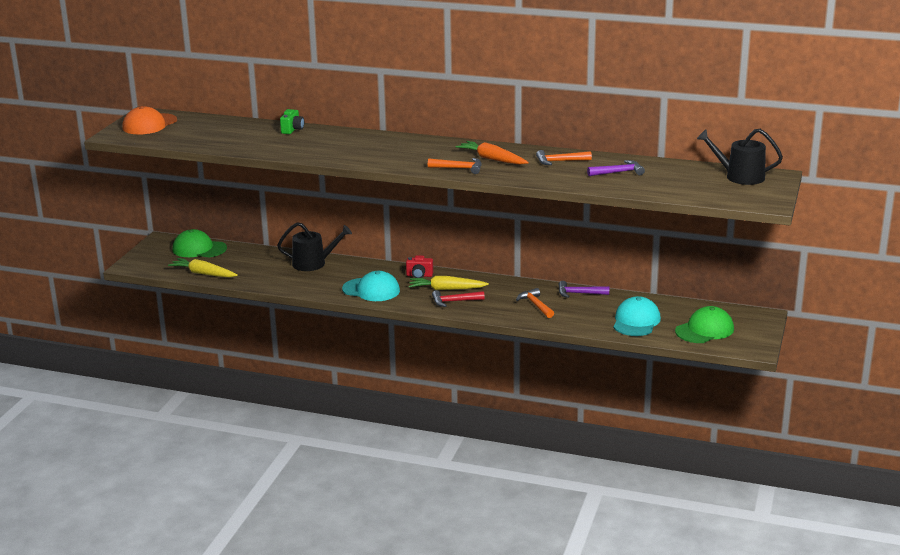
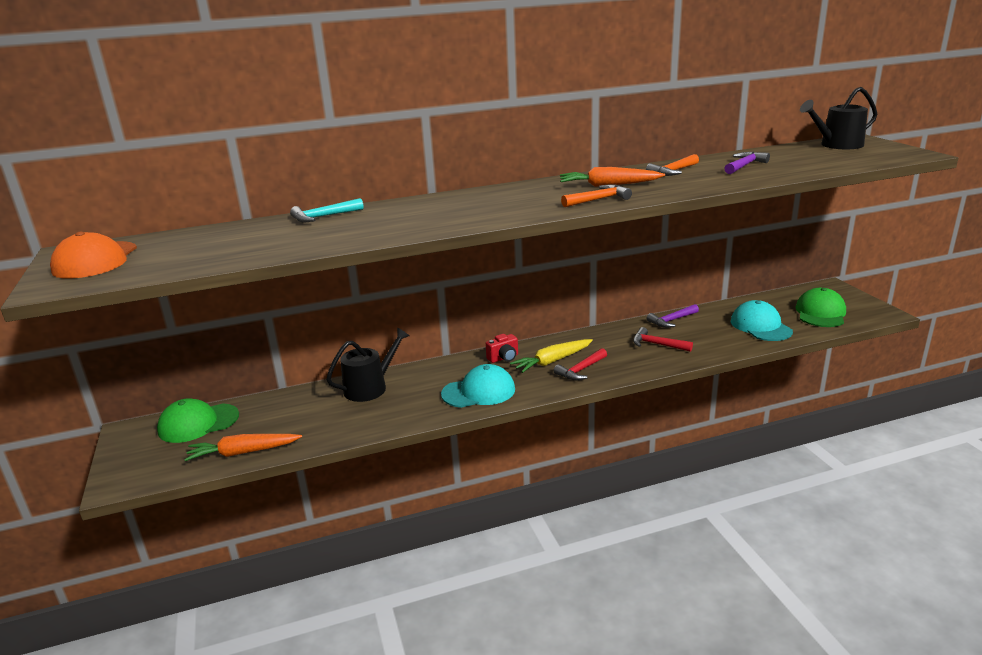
camera: 35 degrees left, 0 degrees up
(203, 274) = (243, 452): yellow carrot -> orange carrot
(292, 130) = (323, 217): green camera -> turquoise hammer
(535, 305) = (657, 344): orange hammer -> red hammer

